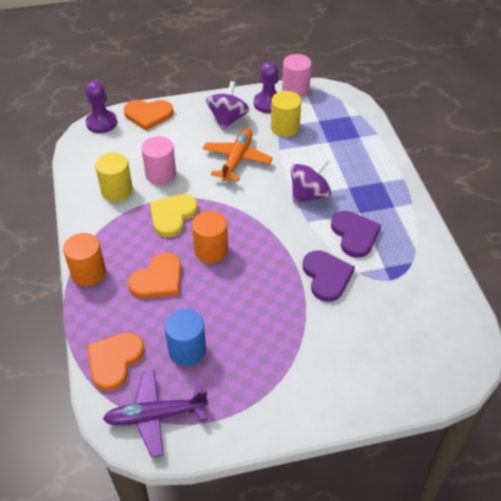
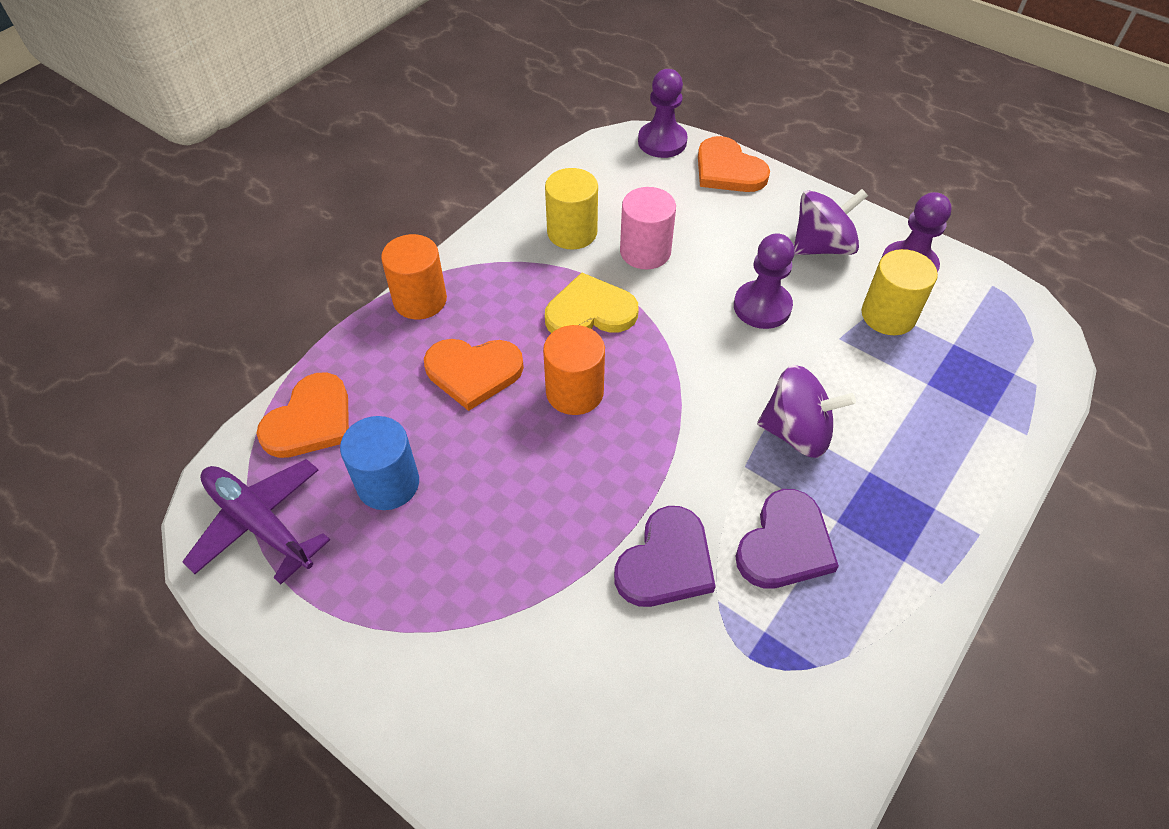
camera: 50 degrees right, 5 degrees up
(114, 361) = (310, 420): orange heart -> orange heart turned 135 degrees clockwise
(237, 160) = (762, 307): orange plane -> purple pawn
(295, 89) = (977, 275): pink cylinder -> none

